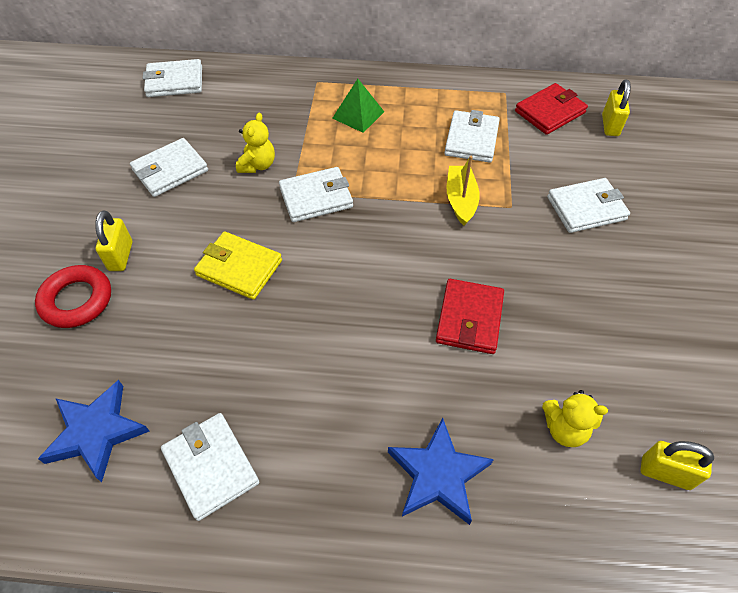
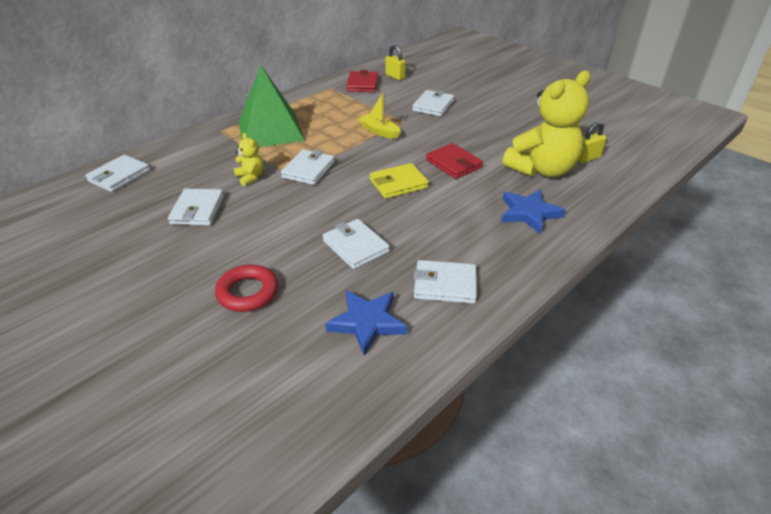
camera: 50 degrees left, 15 degrees down
(121, 256) = (239, 259): yellow padlock -> none
(239, 268) = (319, 217): yellow wallet -> yellow wallet (398, 183)
(358, 115) = (270, 130): green pyramid -> green pyramid, size x2.12
(471, 139) = (345, 110): white wallet -> white wallet (355, 246)
(564, 429) = (542, 170): yellow teddy bear -> yellow teddy bear, size x2.29

